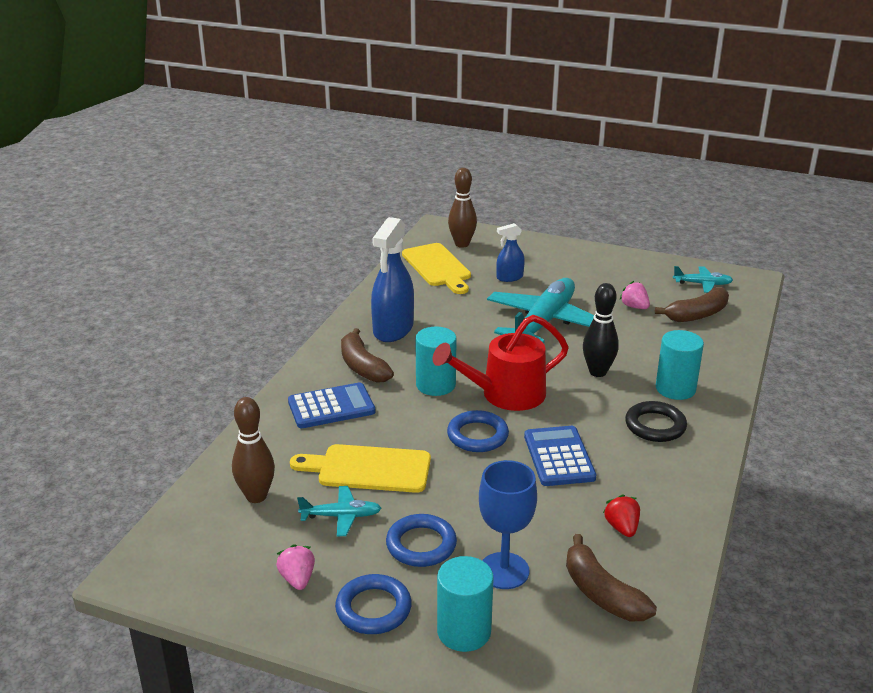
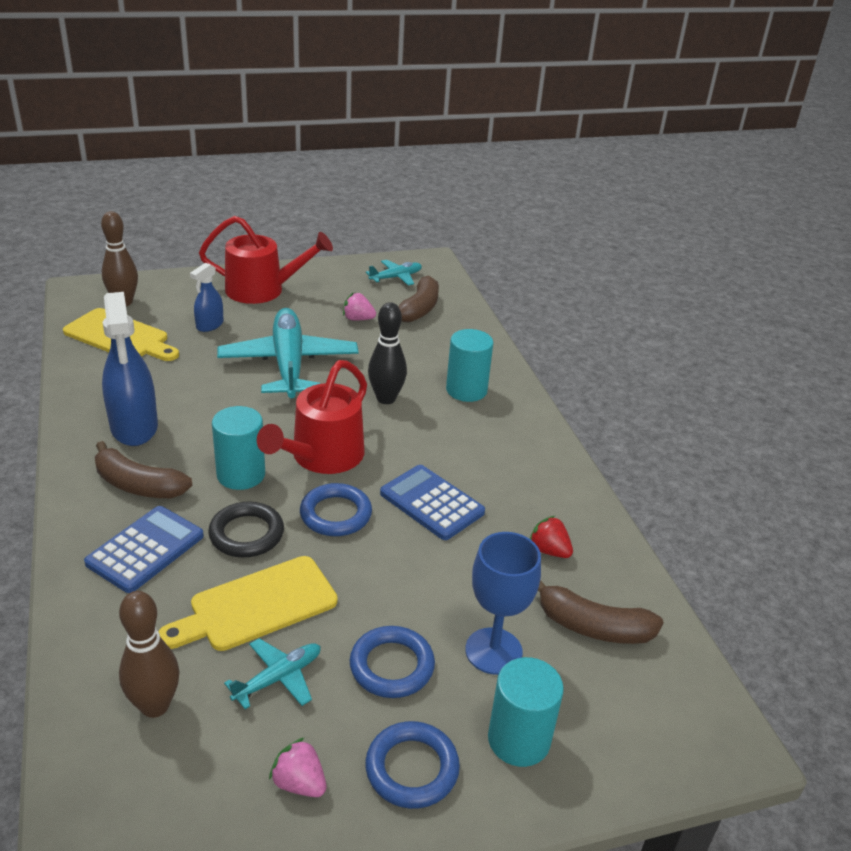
camera: 40 degrees left, 5 degrees up
(575, 263) = (262, 290): none -> red watering can
(655, 426) = (483, 434): black ring -> black ring (246, 534)

